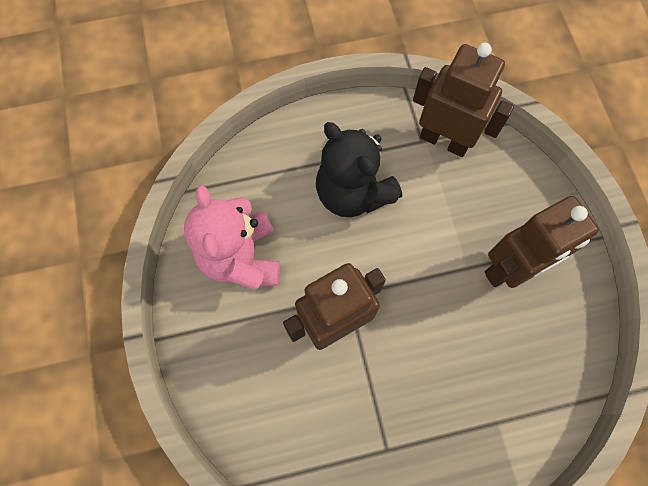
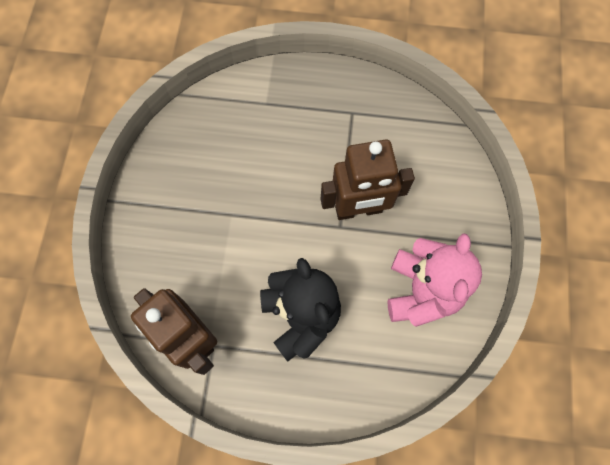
camera: 160 degrees left, 0 degrees up
(510, 268) = (197, 201): brown robot -> none

